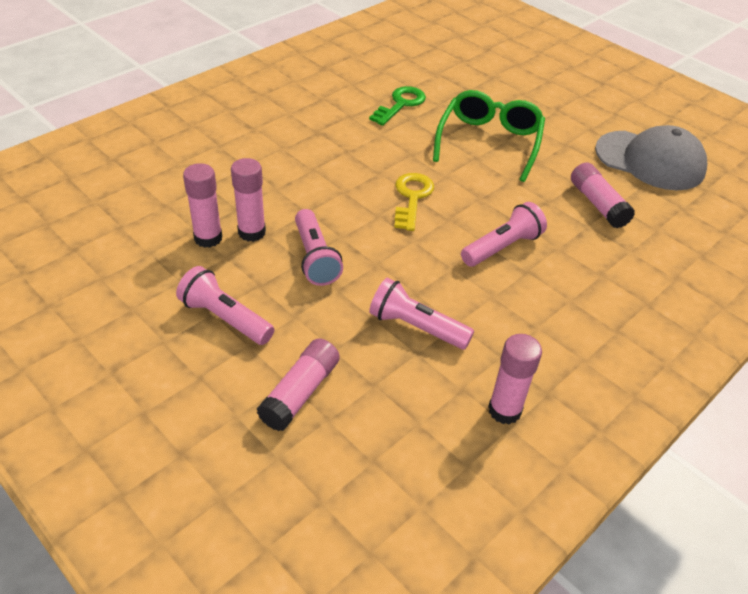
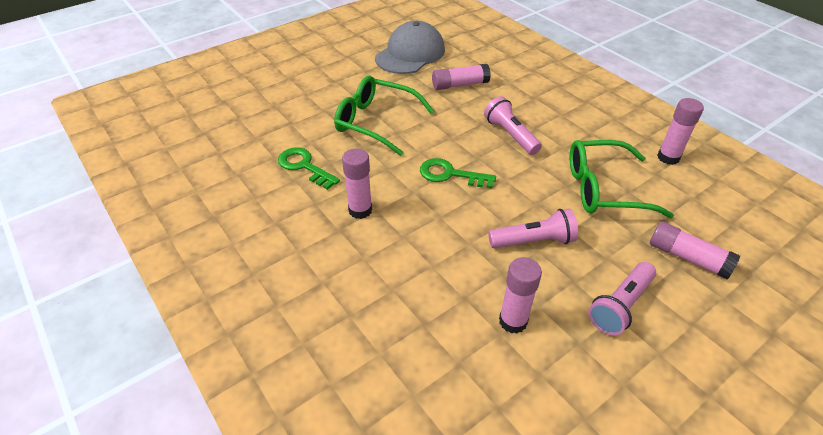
camera: 80 degrees left, 0 degrees up
(252, 232) = (502, 285): pink glue stick -> pink glue stick (360, 210)
(412, 198) = (450, 174): yellow key -> green key
(416, 327) = (603, 189): pink flashlight -> green glasses

